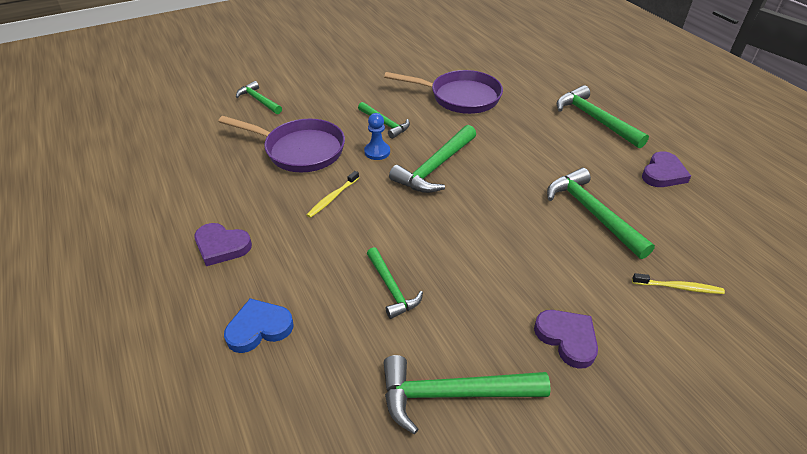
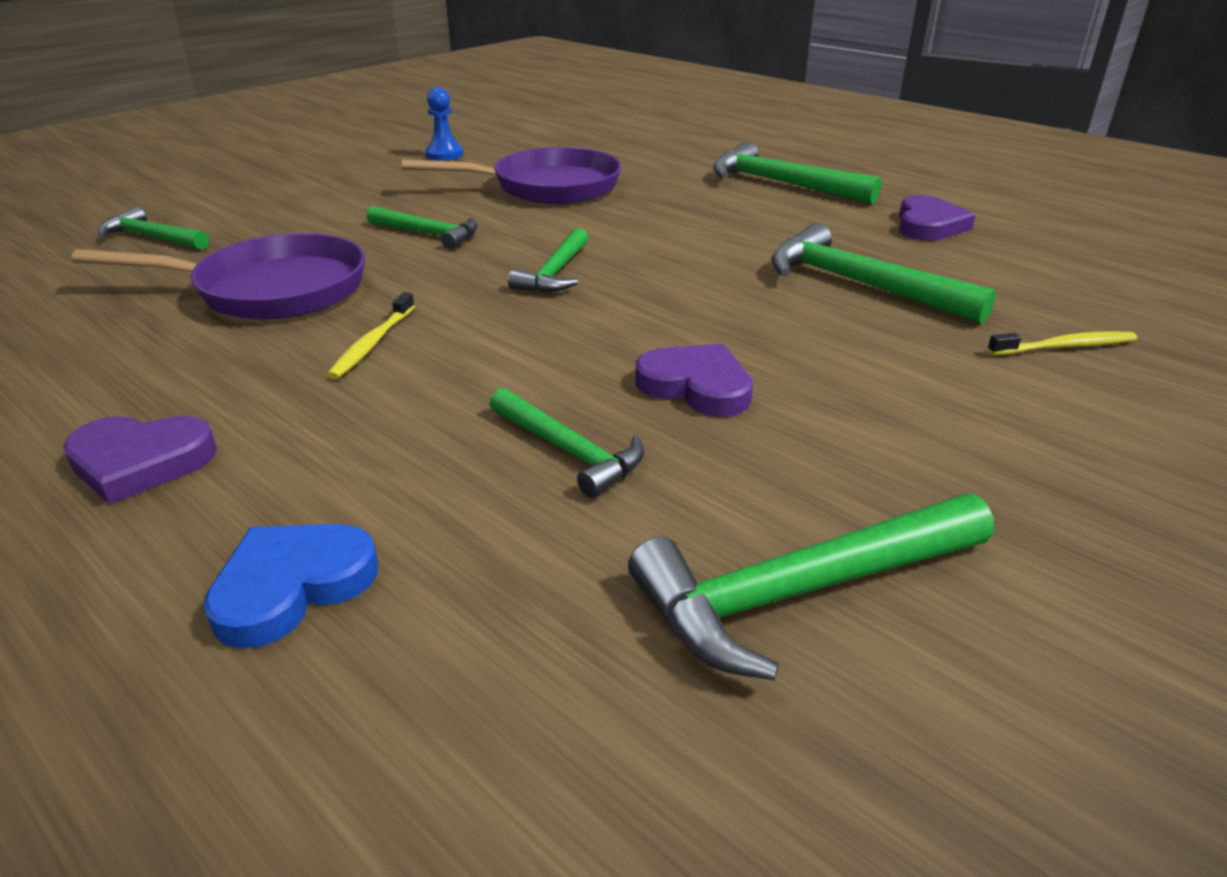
camera: 20 degrees left, 10 degrees down
(377, 152) = (432, 270): blue pawn -> blue pawn (444, 154)
(435, 167) = (555, 273): green hammer -> green hammer, size x0.62
(567, 338) = (948, 451): purple heart -> purple heart (696, 386)

